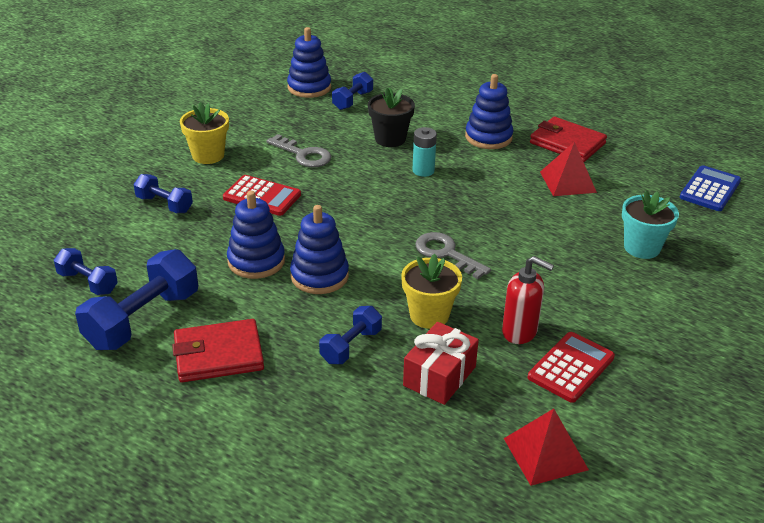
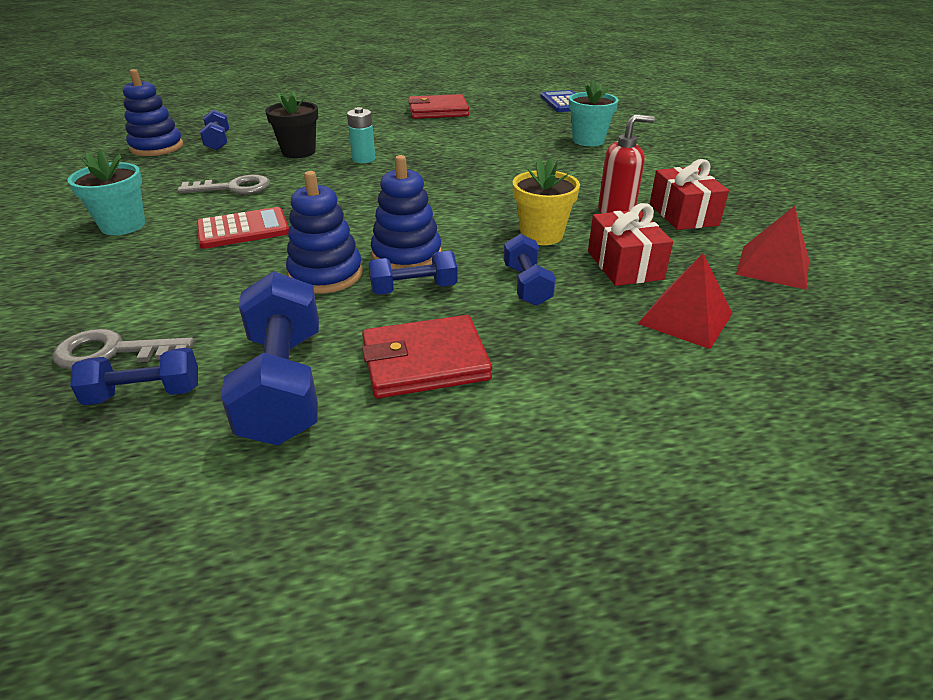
camera: 45 degrees left, 0 degrees up
(164, 204) = (134, 281): blue dumbbell -> blue dumbbell (414, 289)
(208, 155) = (123, 225): yellow flower pot -> turquoise flower pot
(218, 355) = (425, 361): red wallet -> red wallet turned 45 degrees clockwise
(446, 254) = (478, 195): grey key -> grey key (113, 352)
(488, 137) = (377, 125): blue stacking toy -> none
(568, 182) = (478, 128): red pyramid -> red pyramid (685, 318)
(571, 367) = (683, 214): red calculator -> red gift

